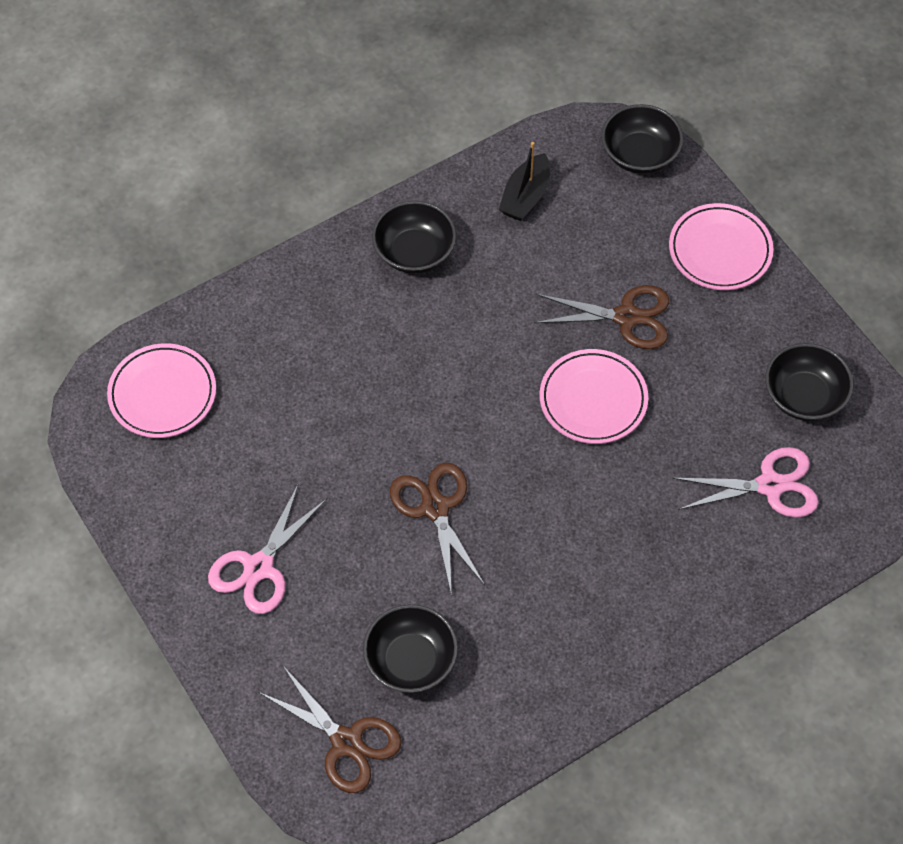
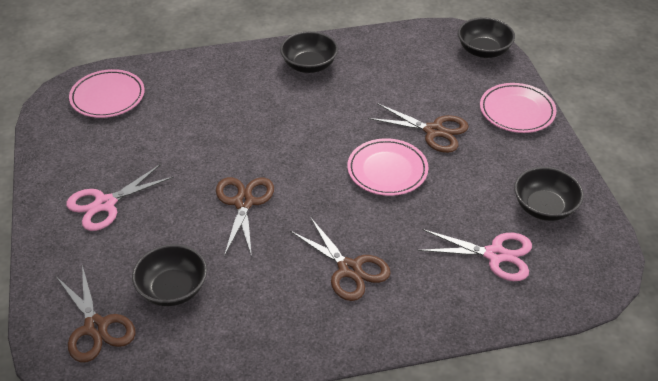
camera: 20 degrees right, 15 degrees down
(525, 196) = (396, 54): black boat -> none
(608, 562) = (349, 269): none -> brown scissors

